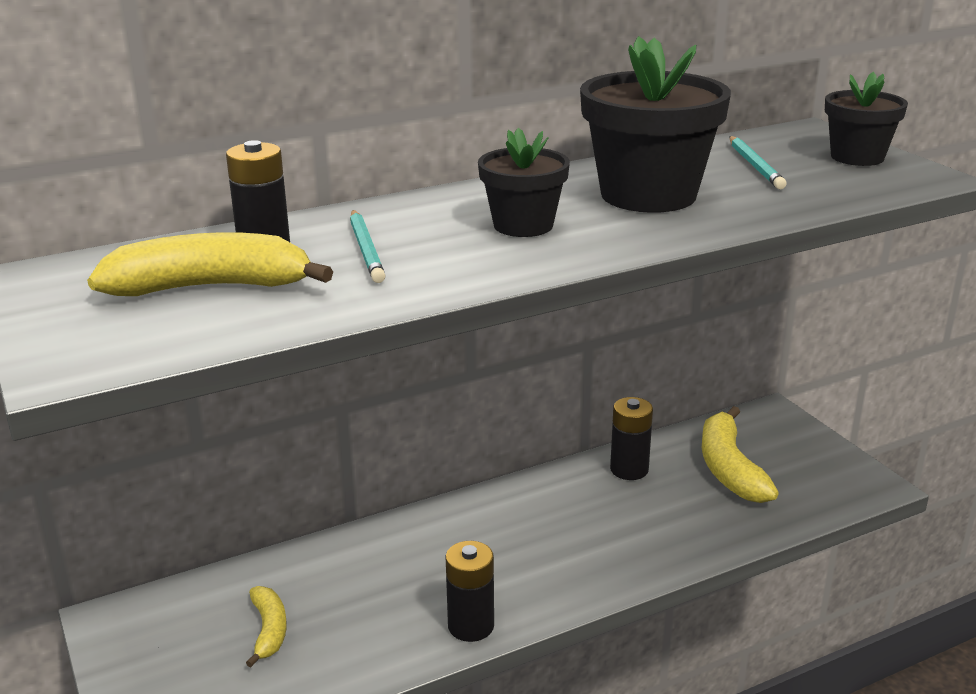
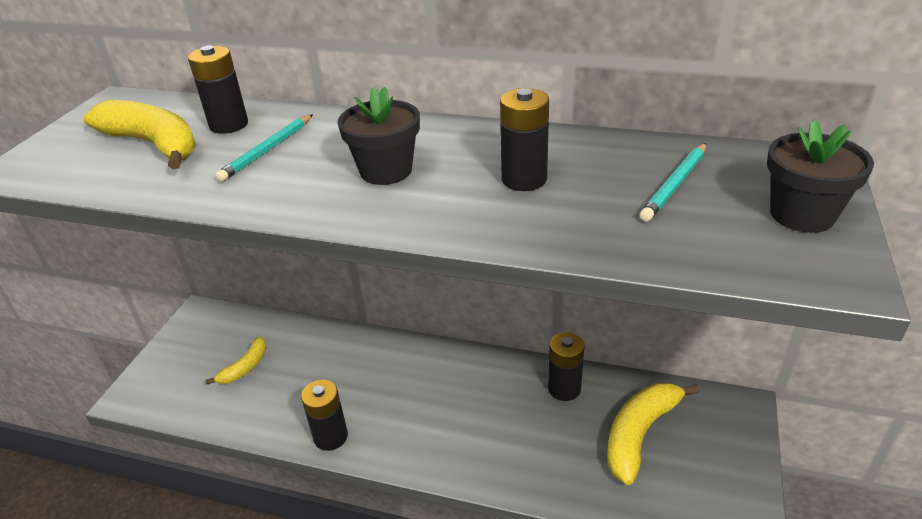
camera: 45 degrees right, 10 degrees up
(648, 195) = (524, 179): black flower pot -> black battery

